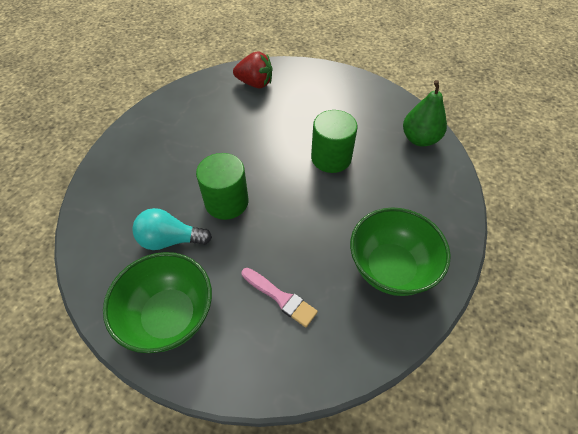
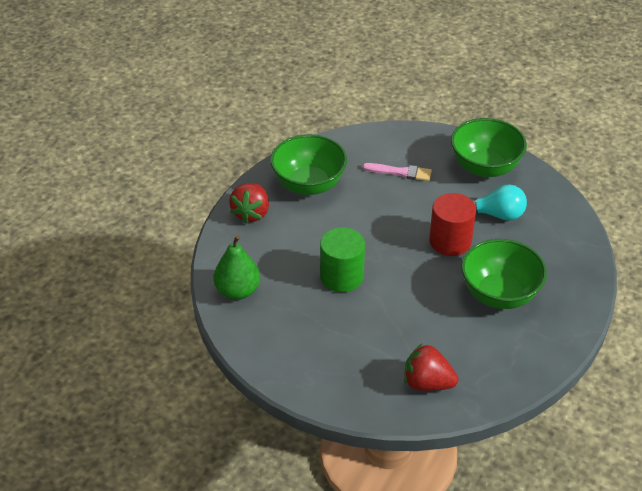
camera: 175 degrees left, 10 degrees down
(187, 151) = (499, 294): none -> green bowl
(226, 202) = (450, 241): green cylinder -> red cylinder
(280, 298) = (400, 172): pink brush -> pink brush turned 150 degrees clockwise
(441, 221) = (251, 213): none -> red strawberry

